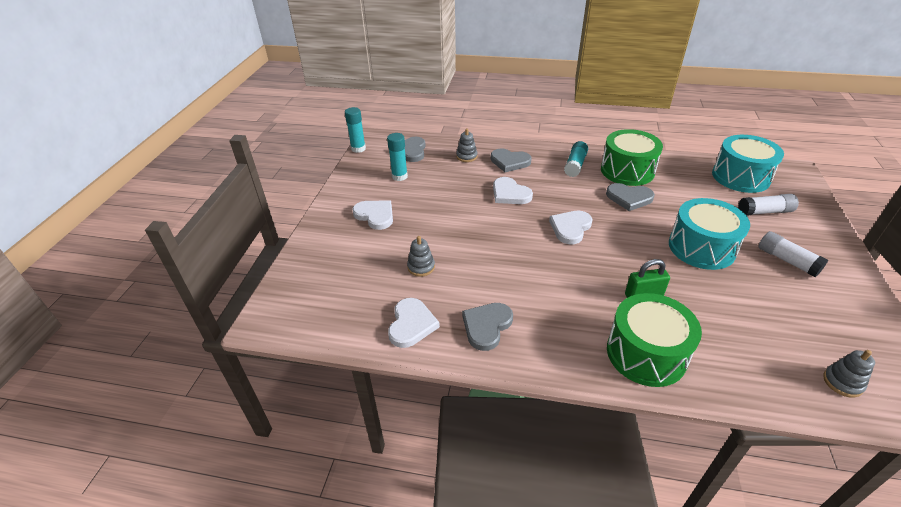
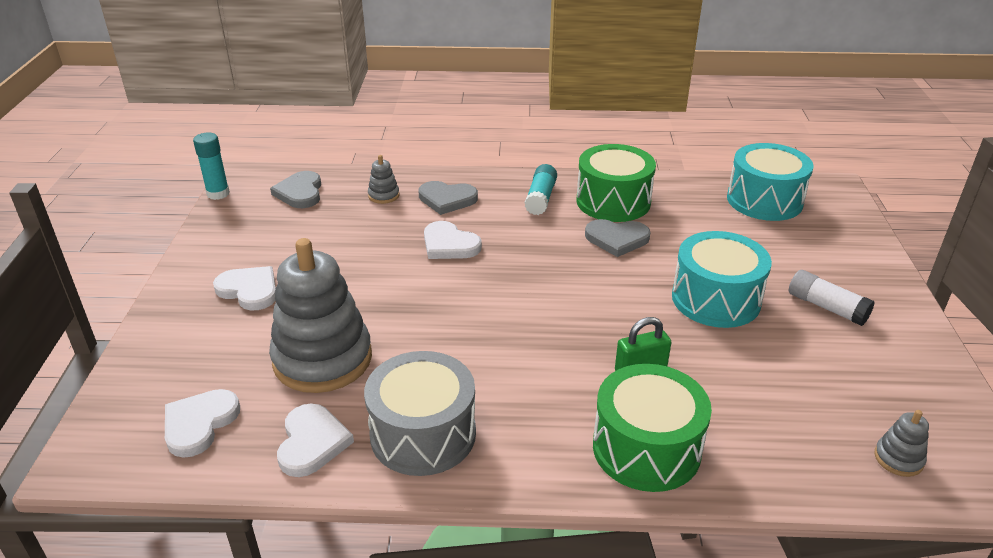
camera: 10 degrees left, 5 degrees down
(399, 176) = (284, 230): turquoise glue stick -> none
(421, 267) = (322, 359): grey stacking toy -> grey stacking toy, size x2.42
(486, 326) = (423, 434): grey heart -> grey drum
(570, 228) = (537, 286): white heart -> white heart (199, 424)
(764, 212) = (796, 245): white glue stick -> none

